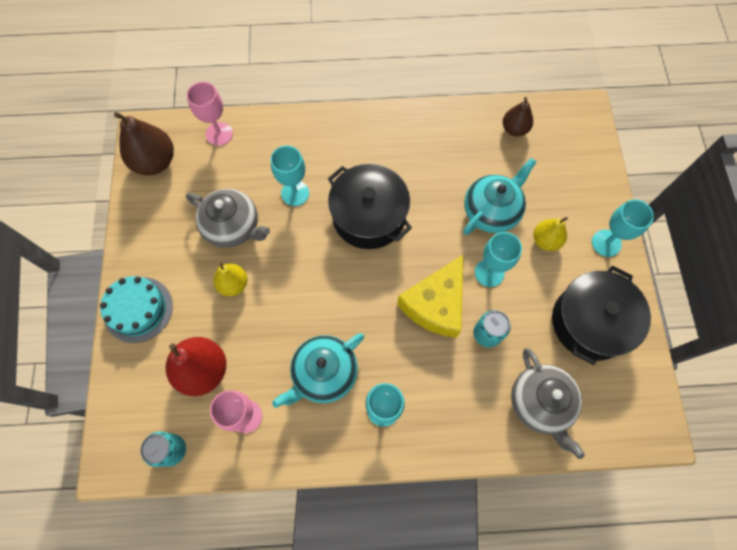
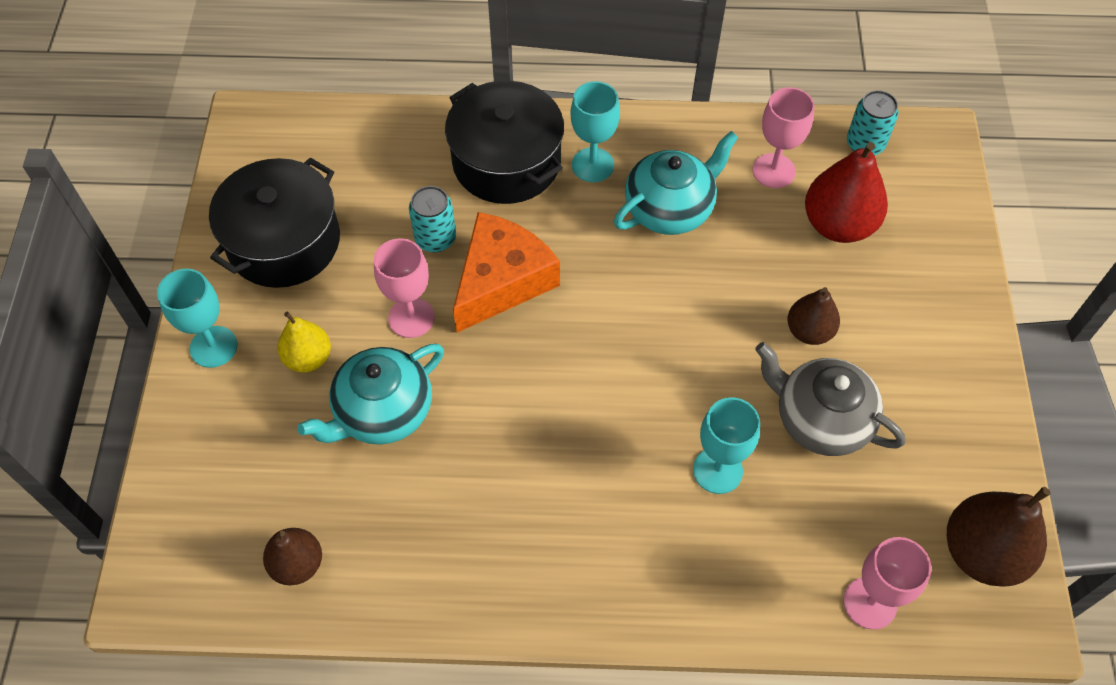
camera: 175 degrees left, 10 degrees down
(138, 309) = (950, 307): turquoise cake -> none
(233, 284) = (809, 331): yellow pear -> brown pear
(369, 216) = (591, 419): black pot -> black pot (506, 162)
(435, 304) = (502, 281): yellow cheese -> orange cheese
(489, 273) = (411, 317): turquoise goblet -> pink goblet
(540, 403) = (385, 157): grey teapot -> none

